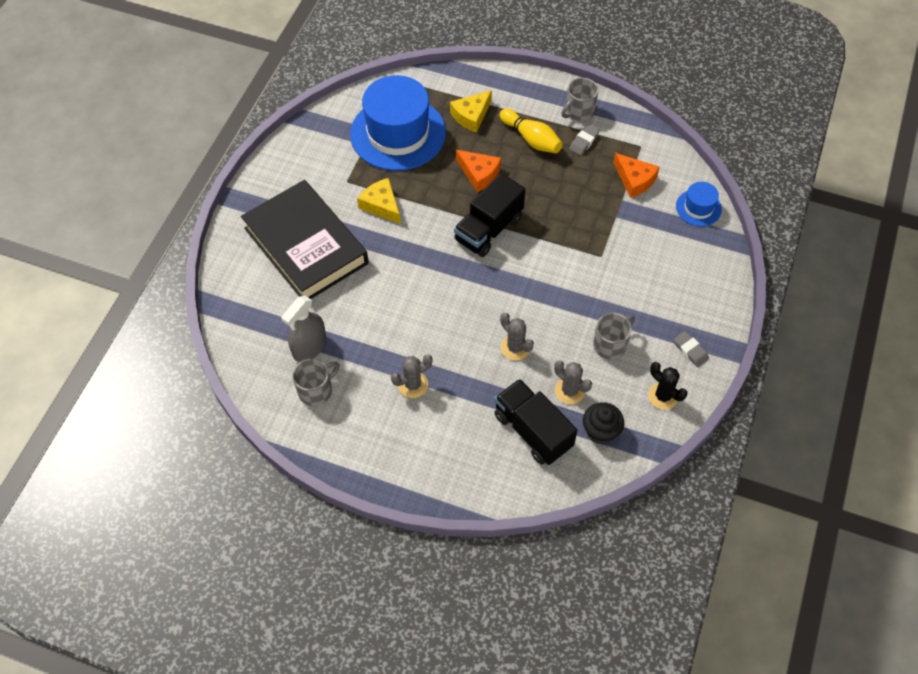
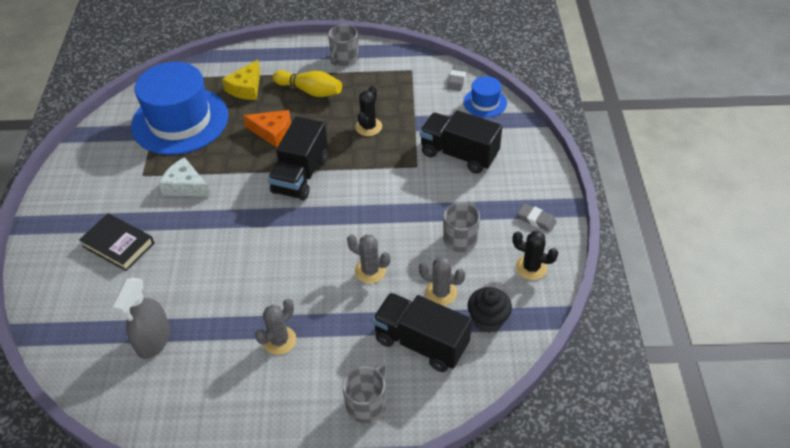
camera: 20 degrees left, 10 degrees down
(306, 246) = (118, 245): black book -> black book, size x0.50
(316, 390) = (176, 381): grey mug -> grey mug (367, 404)
(381, 205) = (185, 186): yellow cheese -> white cheese
(572, 198) = (368, 127): none -> black cactus
(583, 142) = (359, 80): grey eraser -> grey eraser (457, 80)
(634, 180) = (418, 97): orange cheese -> none
(647, 257) = (459, 154): none -> black truck

